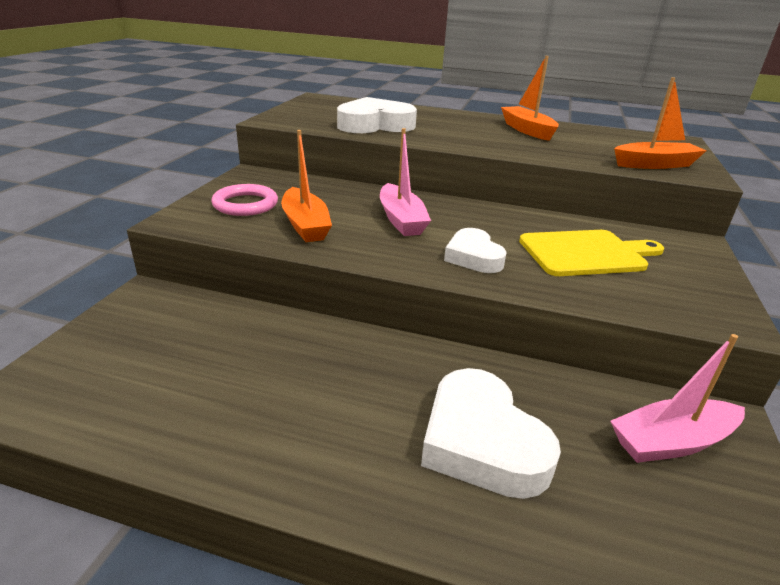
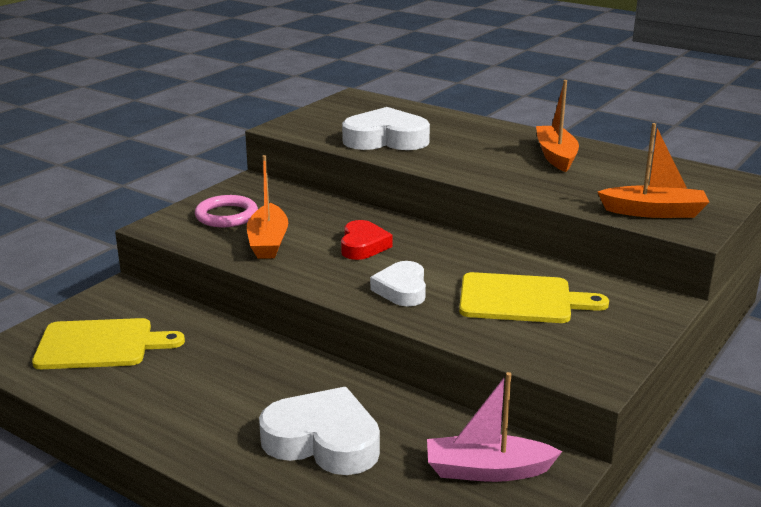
camera: 20 degrees right, 5 degrees down
(147, 363) = (100, 345): none -> yellow cutting board
(401, 220) = (363, 246): pink boat -> red heart
(481, 442) = (323, 441): white heart -> white heart turned 120 degrees clockwise

